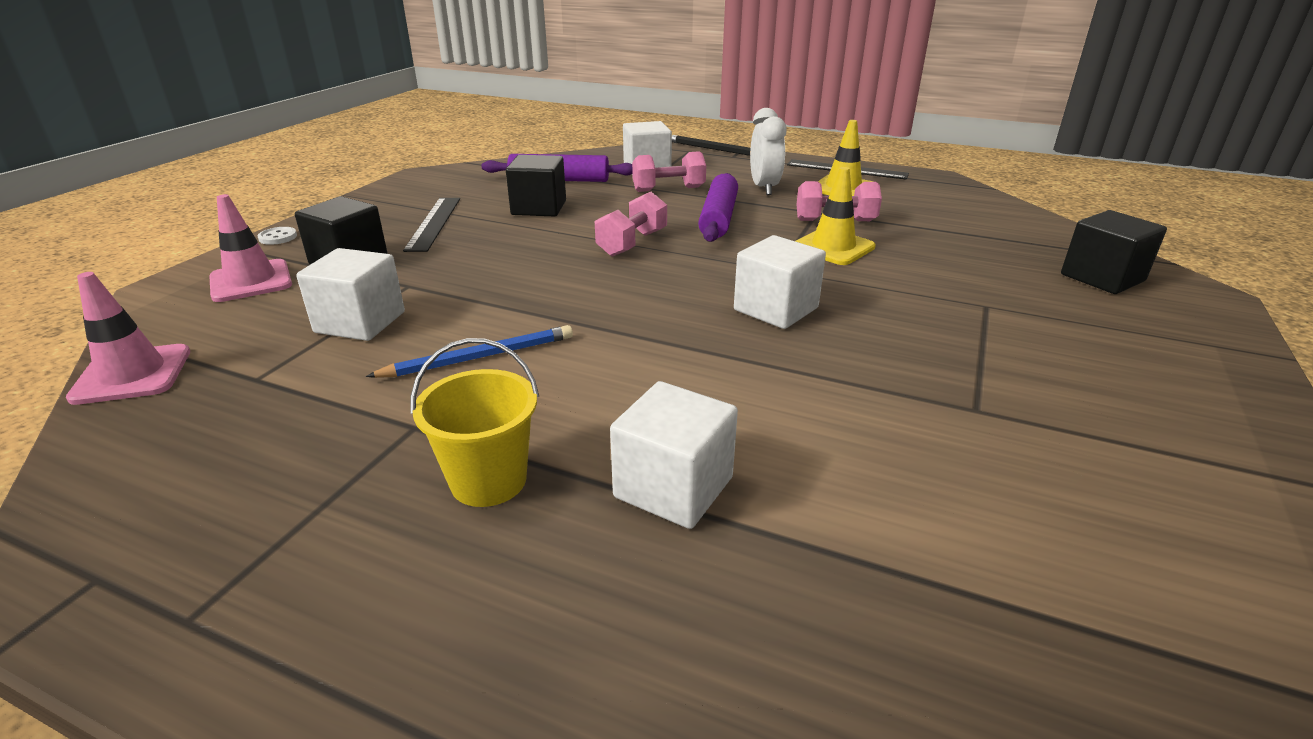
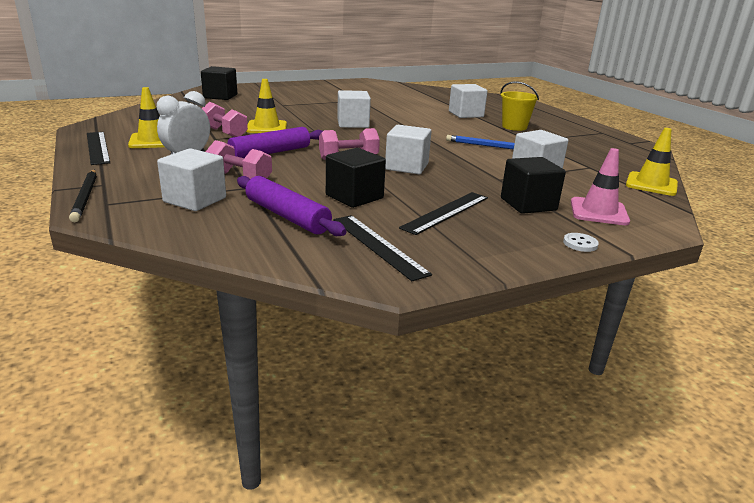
camera: 140 degrees left, 5 degrees down
(132, 374) = (651, 184): pink traffic cone -> yellow traffic cone
(459, 185) = (378, 245): none -> black ruler
(547, 258) = (406, 167): none -> white cube

